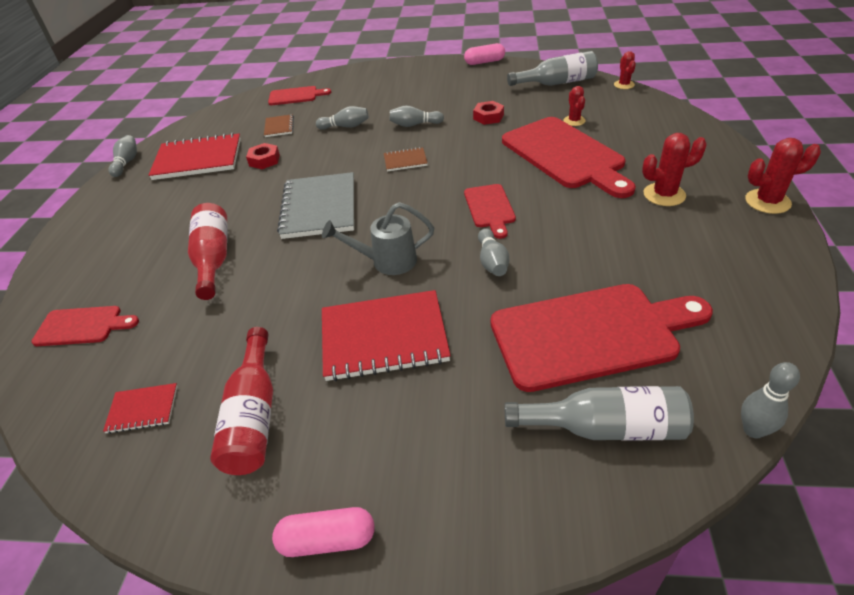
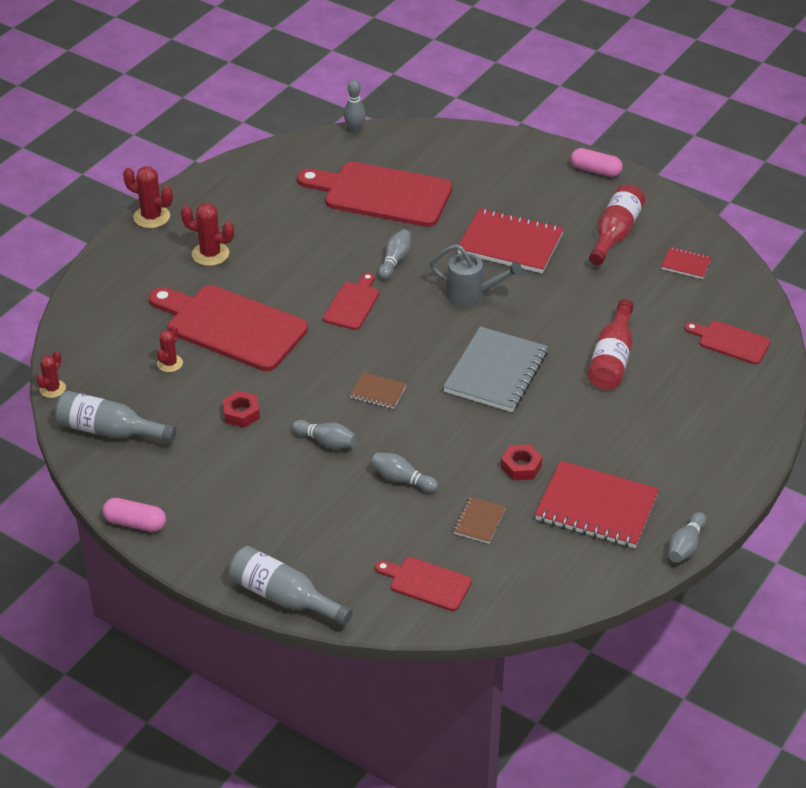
camera: 155 degrees left, 0 degrees up
(565, 155) = (231, 327): red cutting board -> red cutting board turned 60 degrees counterclockwise
(605, 427) = (424, 156): grey bottle -> grey bottle (284, 597)

